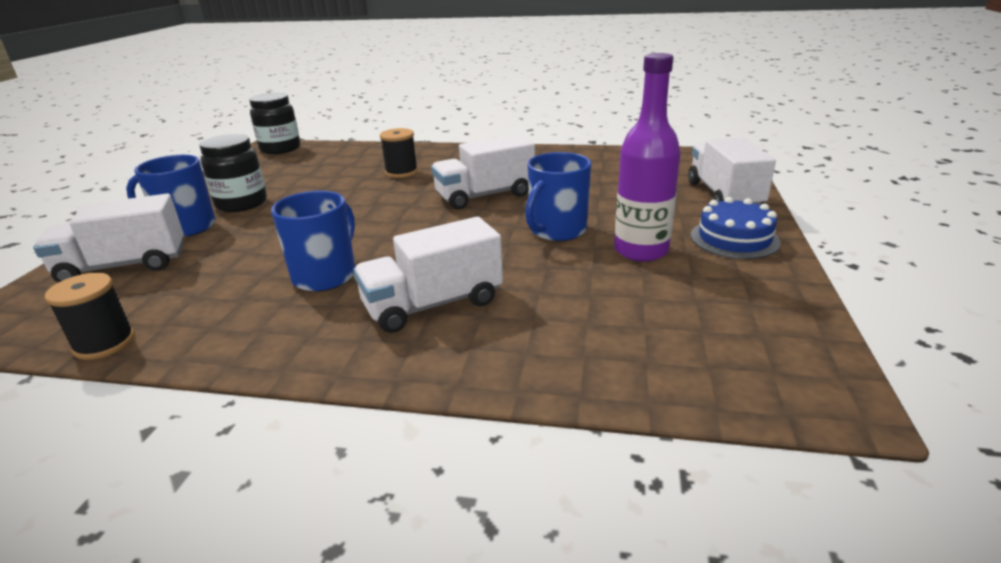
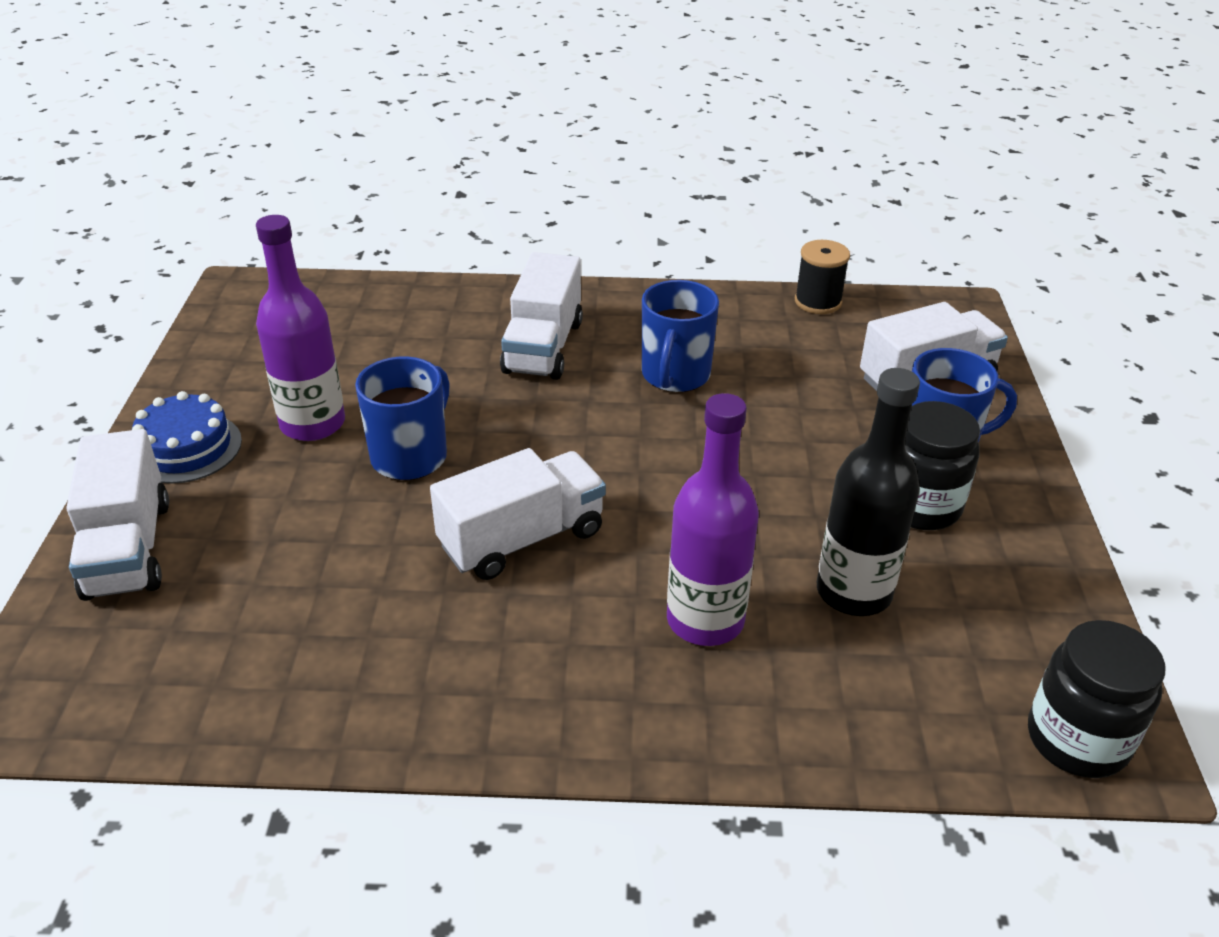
camera: 170 degrees right, 10 degrees up
(320, 178) = (853, 592): none -> black bottle
(401, 172) = (705, 620): black spool -> purple bottle
(433, 304) = (543, 347): white truck -> white truck turned 135 degrees clockwise

